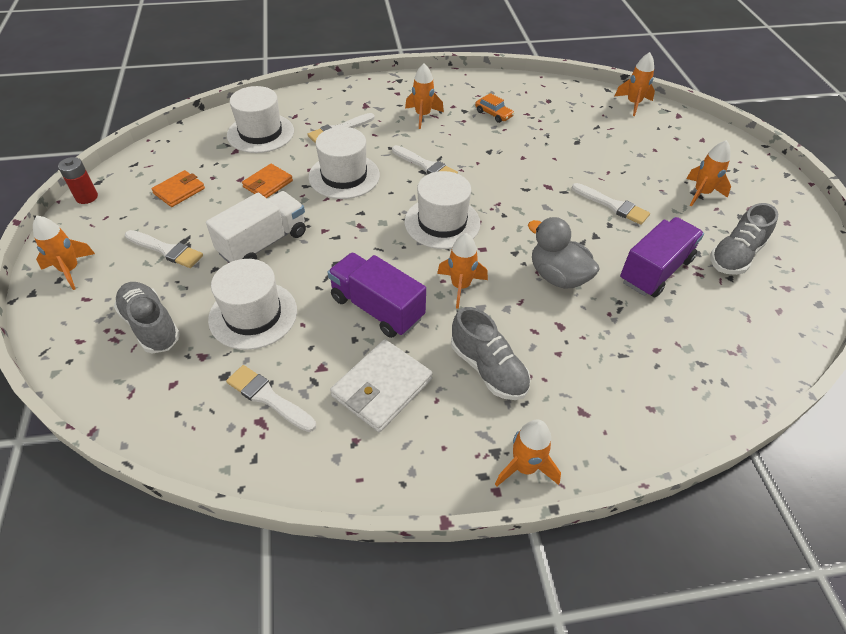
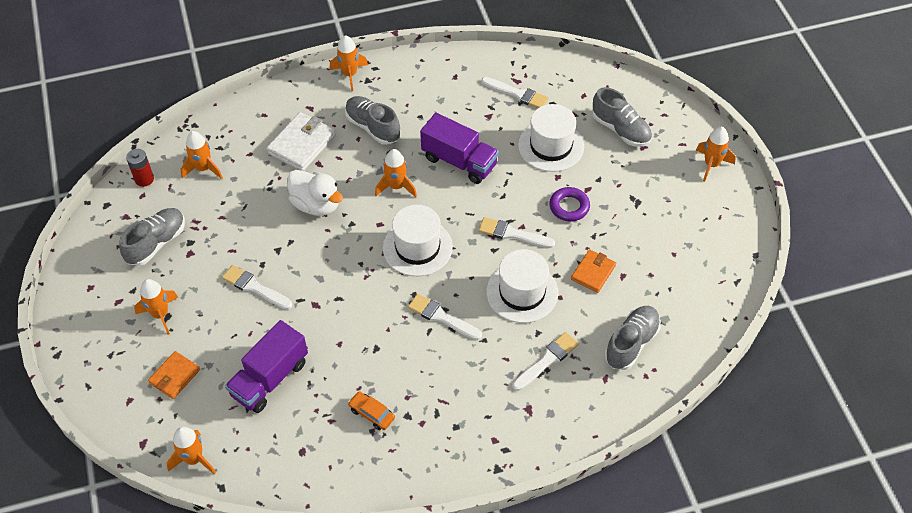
camera: 175 degrees right, 5 degrees up
(87, 197) = (752, 236): red battery -> red battery (144, 179)
(166, 250) = (647, 191): white brush -> white brush (512, 234)
(179, 191) = (672, 253): orange wallet -> orange wallet (174, 376)
(260, 133) = (631, 343): white hat -> grey shoe
(263, 243) = (569, 207): white truck -> purple ring
(382, 388) = (444, 108): white wallet -> white wallet (302, 144)
(422, 116) = (456, 398): orange rocket -> orange rocket (203, 169)
(557, 276) = (316, 205): grey duck -> white duck
(655, 270) = (232, 220): purple truck -> purple truck (270, 378)

